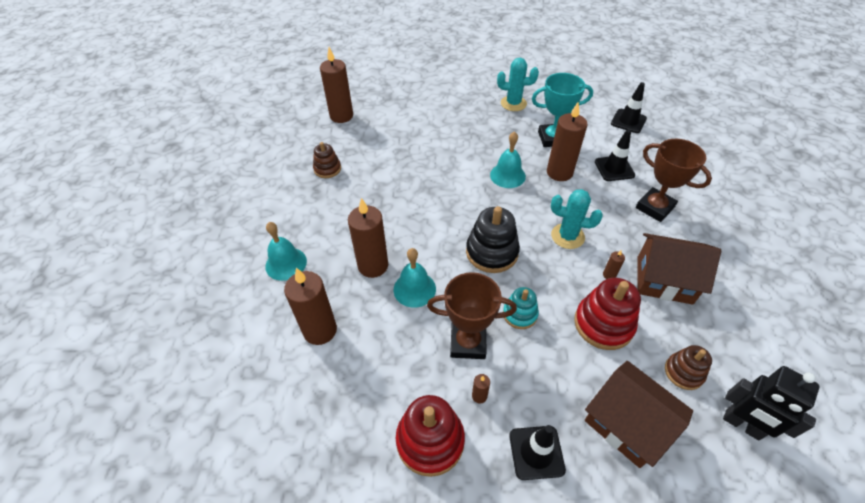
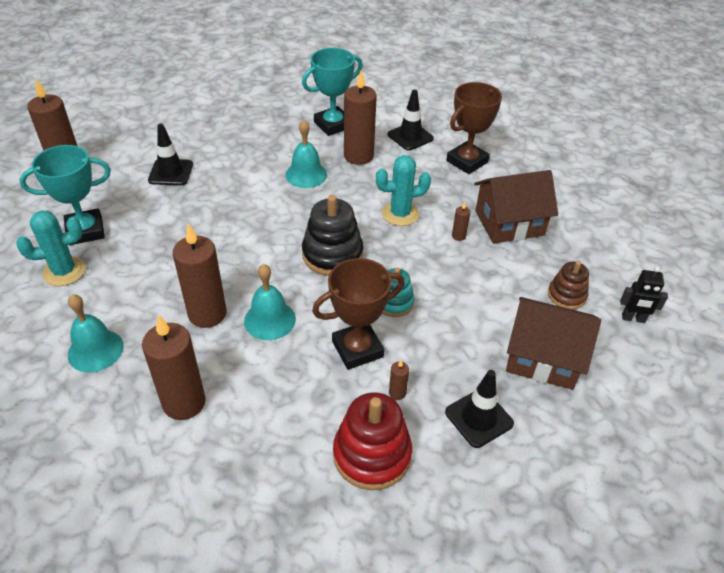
camera: 30 degrees left, 5 degrees down
(327, 169) = (85, 231): brown stacking toy -> turquoise trophy
(513, 103) = (271, 100): turquoise cactus -> turquoise cactus (64, 271)
(603, 324) = (477, 281): red stacking toy -> none
(628, 121) = (399, 88): black traffic cone -> black traffic cone (171, 172)
(654, 207) = (467, 161): brown trophy -> brown trophy turned 60 degrees counterclockwise
(742, 425) = (633, 318): black robot -> black robot, size x0.64

